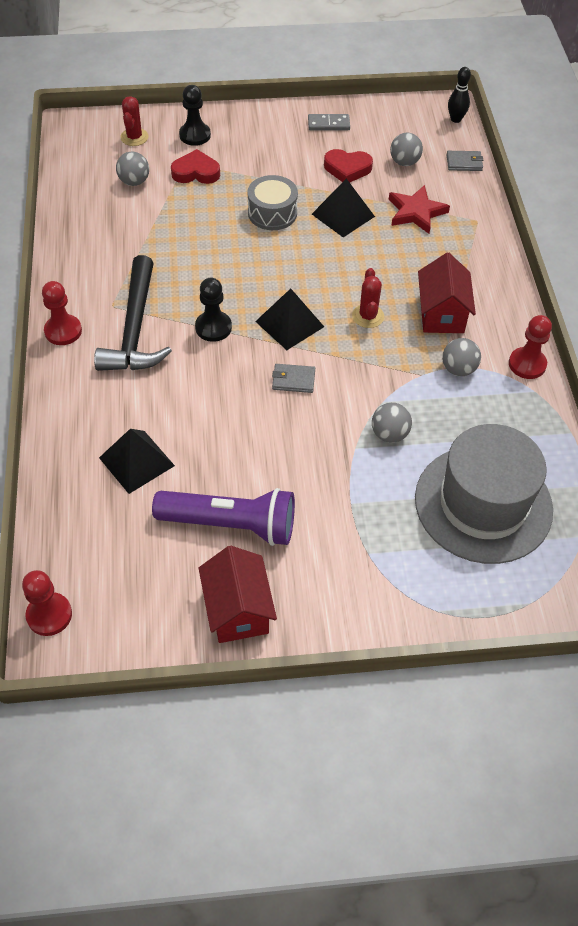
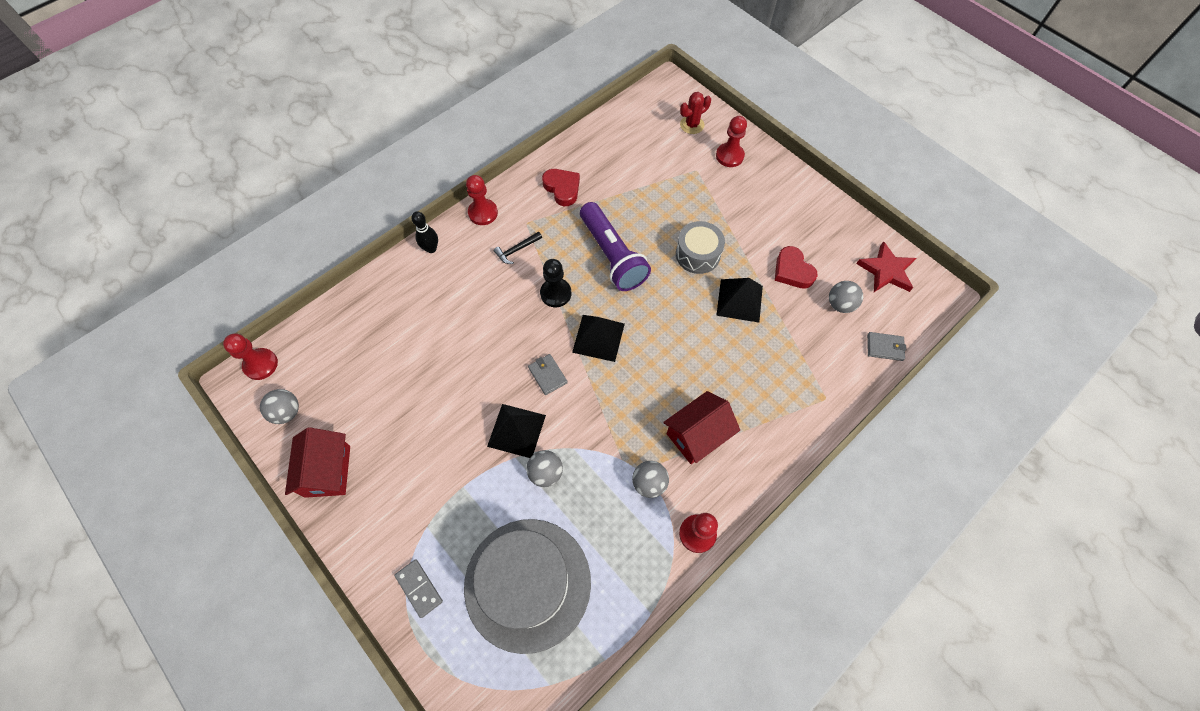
camera: 55 degrees right, 10 degrees up
(134, 182) = (649, 155): grey ball -> grey ball (287, 412)
(135, 329) = (516, 250): black hammer -> black hammer, size x0.41
(137, 461) = (407, 329): black pyramid -> black pyramid (516, 430)
(195, 135) = (729, 156): black pawn -> red pawn
(196, 172) = (693, 182): red heart -> red heart (562, 188)
(230, 524) = (393, 420): purple flashlight -> purple flashlight (612, 255)
(237, 610) = (328, 471): red house -> red house turned 45 degrees counterclockwise
(328, 124) = (829, 227): grey domino -> grey domino (419, 588)
(368, 316) = (650, 384): red cactus -> none
(416, 212) = (791, 348): red star -> red star (886, 271)
(455, 119) = (931, 309): black bowling pin -> black bowling pin (431, 249)
(464, 163) = (885, 347): grey wallet -> grey wallet turned 45 degrees counterclockwise

